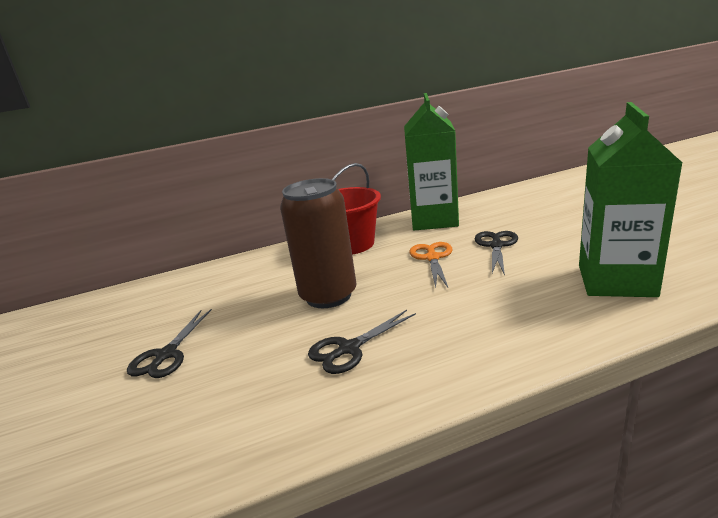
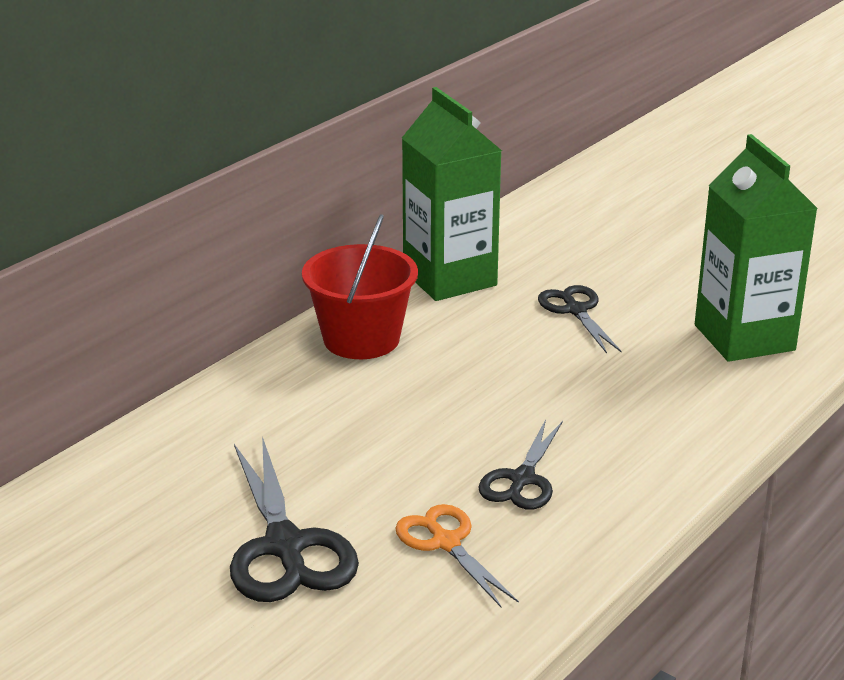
camera: 35 degrees left, 5 degrees up
(166, 355) = (285, 547): black scissors -> black scissors, size x1.61
(328, 296) = (420, 422): brown can -> none
(432, 258) = (507, 342): orange scissors -> orange scissors (446, 542)

